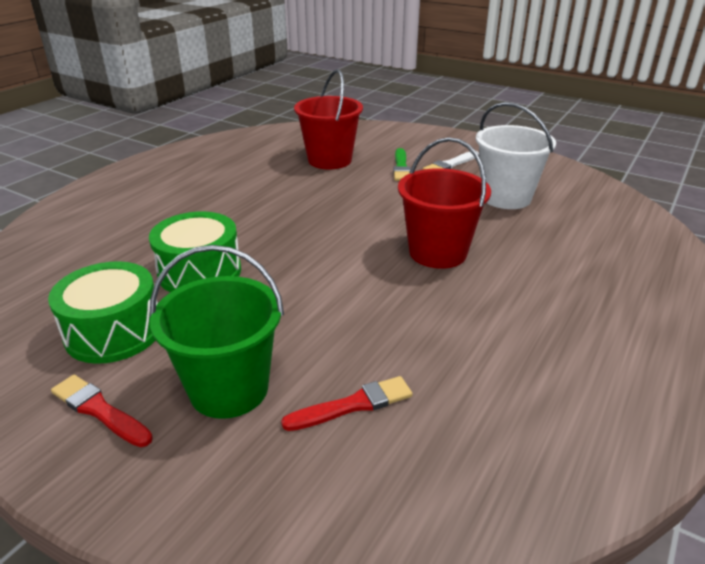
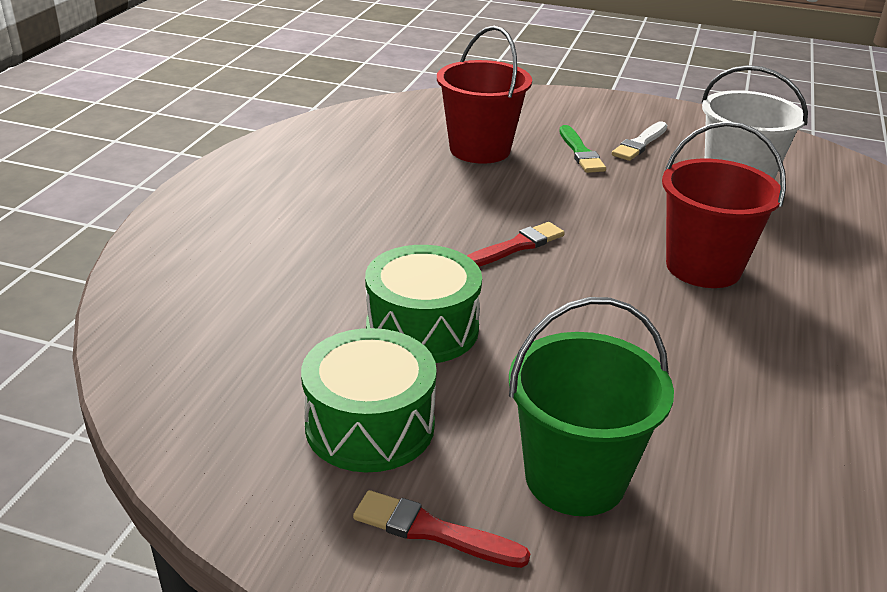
camera: 15 degrees left, 0 degrees up
(353, 405) = (734, 473): red brush -> red brush (516, 246)

